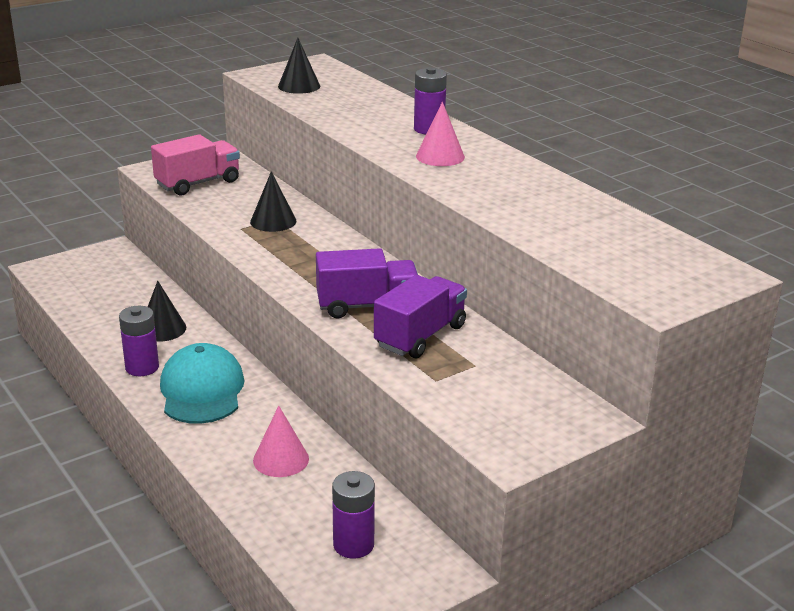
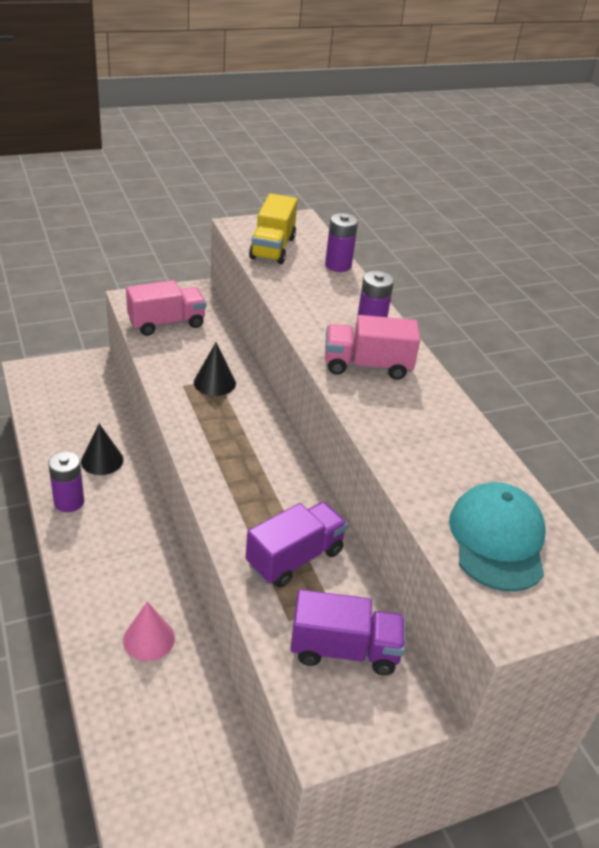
camera: 10 degrees right, 10 degrees up
(202, 390) = (110, 540): turquoise cap -> turquoise cap (497, 540)
(299, 86) = (272, 248): black cone -> yellow truck
(353, 545) = (176, 760): purple battery -> purple battery (338, 265)
(367, 306) = (259, 508): purple truck -> purple truck (344, 650)
(440, 156) = (367, 366): pink cone -> pink truck

